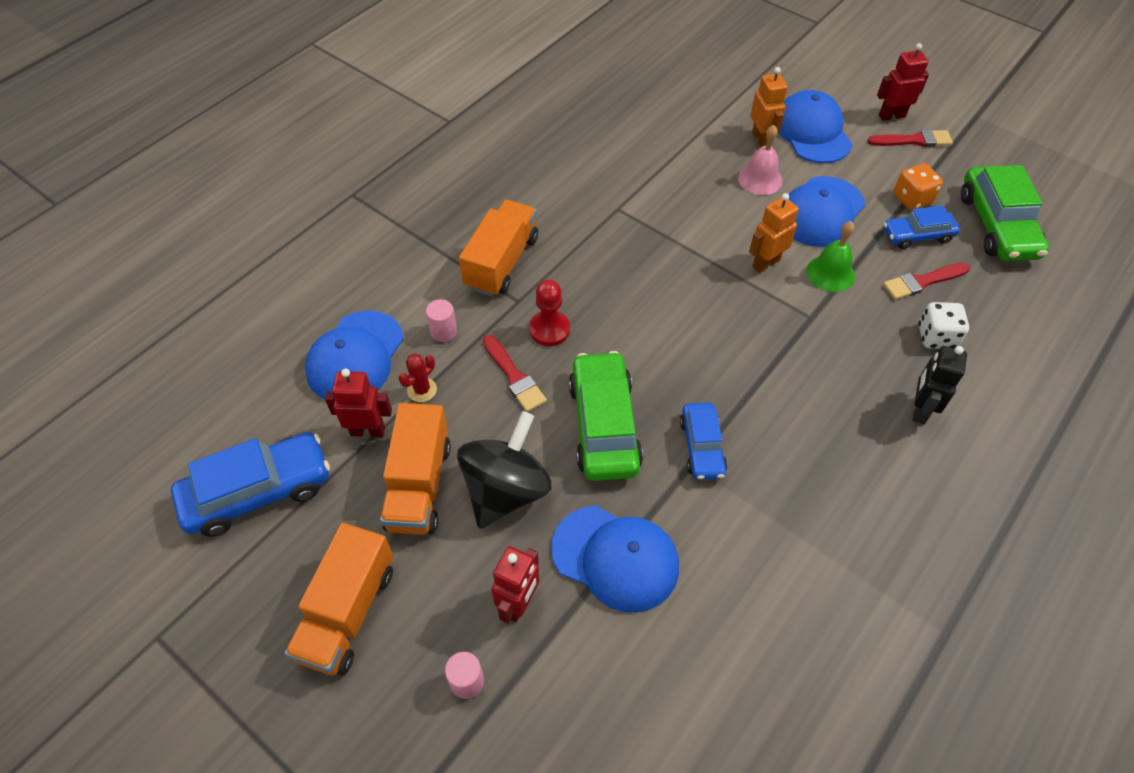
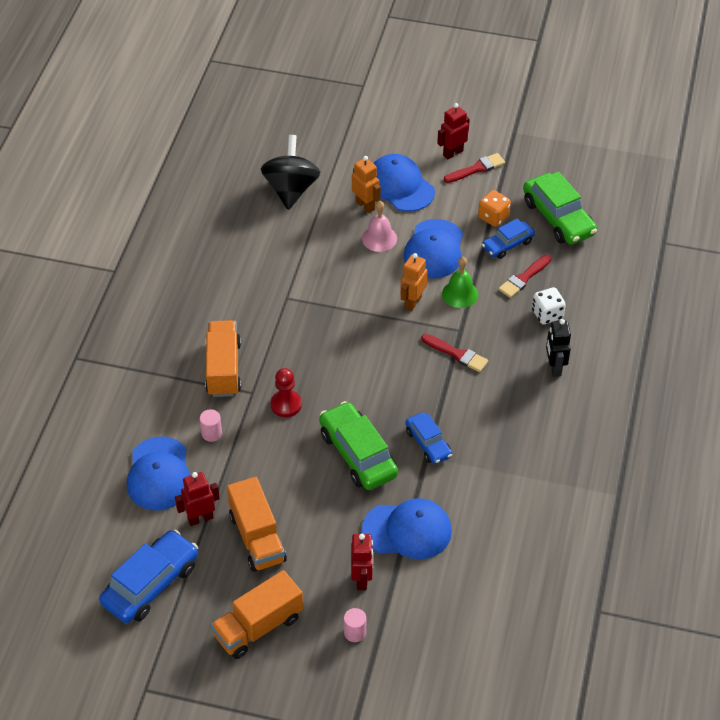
camera: 25 degrees left, 5 degrees down
(348, 612) = (258, 627): orange truck -> orange truck turned 60 degrees clockwise
(422, 390) = (221, 478): red cactus -> none
(506, 490) = (316, 518): black spinning top -> black spinning top (291, 189)
(514, 377) = (280, 445): red brush -> red brush (457, 354)

